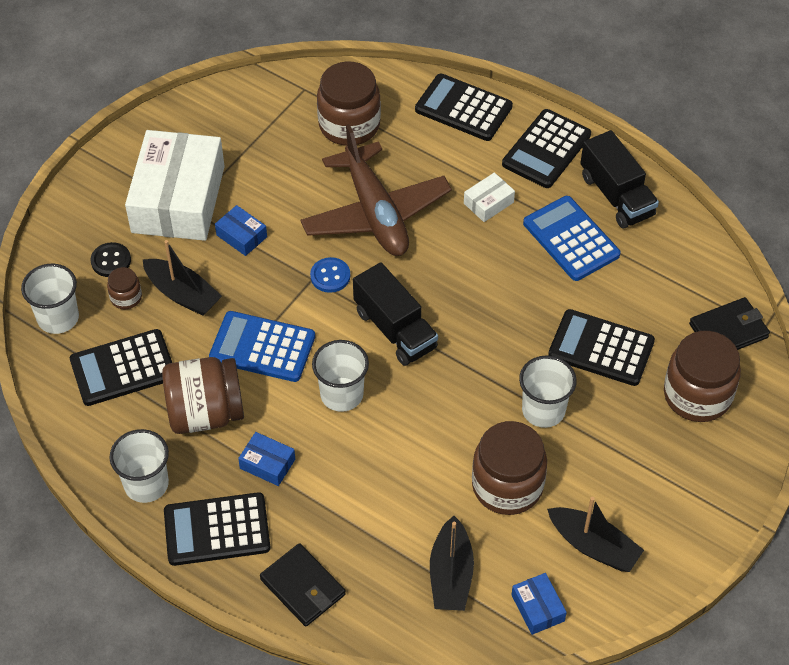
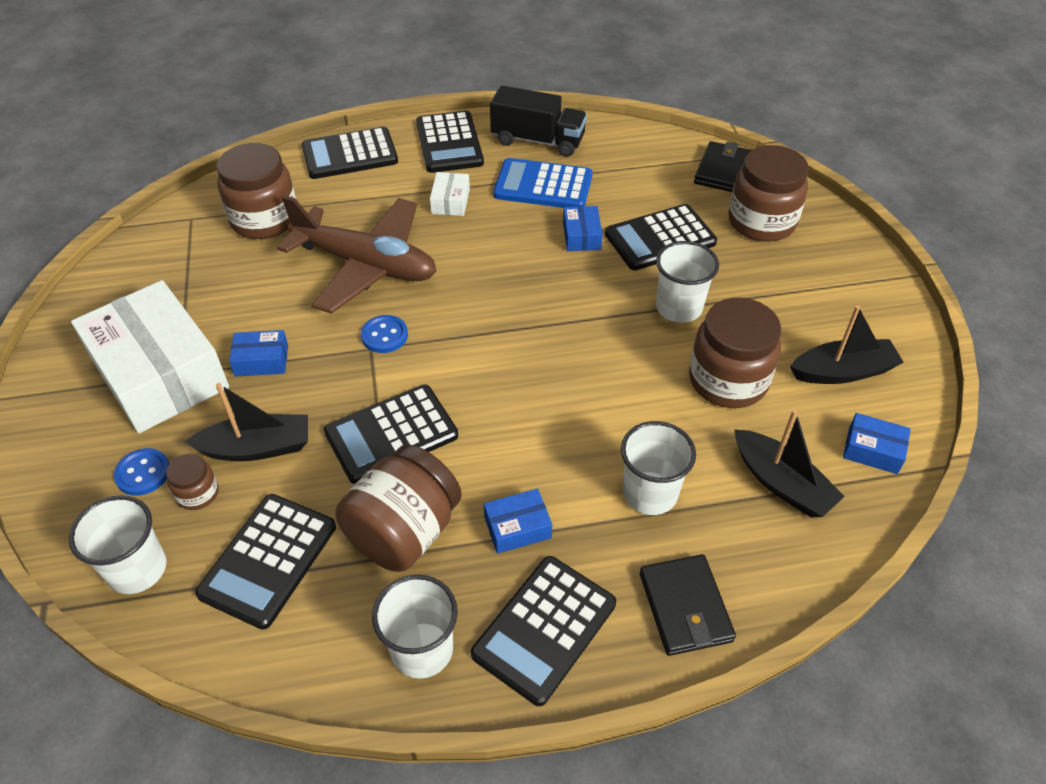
camera: 45 degrees left, 5 degrees down
(111, 261) = (143, 473): black button -> blue button
(262, 347) = (391, 434): blue calculator -> black calculator
(302, 587) = (685, 607): black wallet -> black wallet turned 75 degrees clockwise
(341, 394) = (510, 417): white cup -> white cup (650, 493)
(395, 329) = (491, 335): black truck -> none
(546, 302) = (581, 236): none -> blue box

